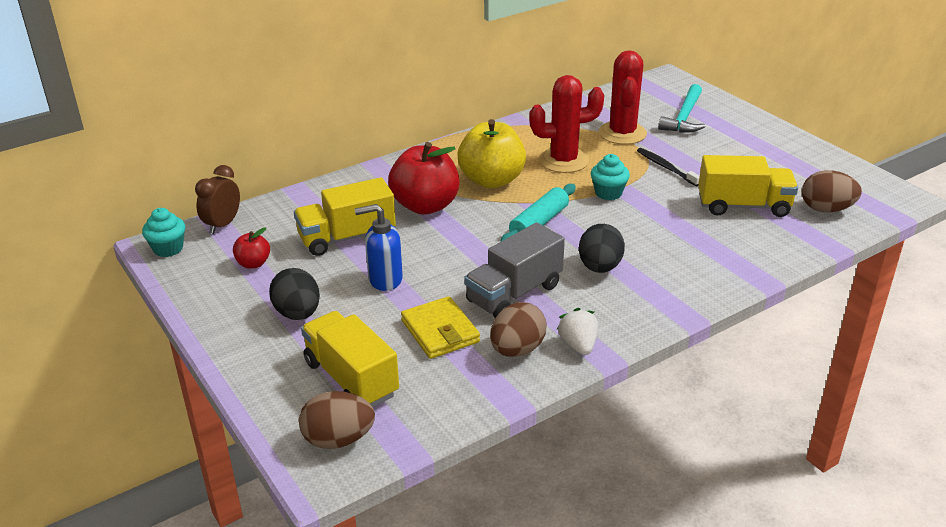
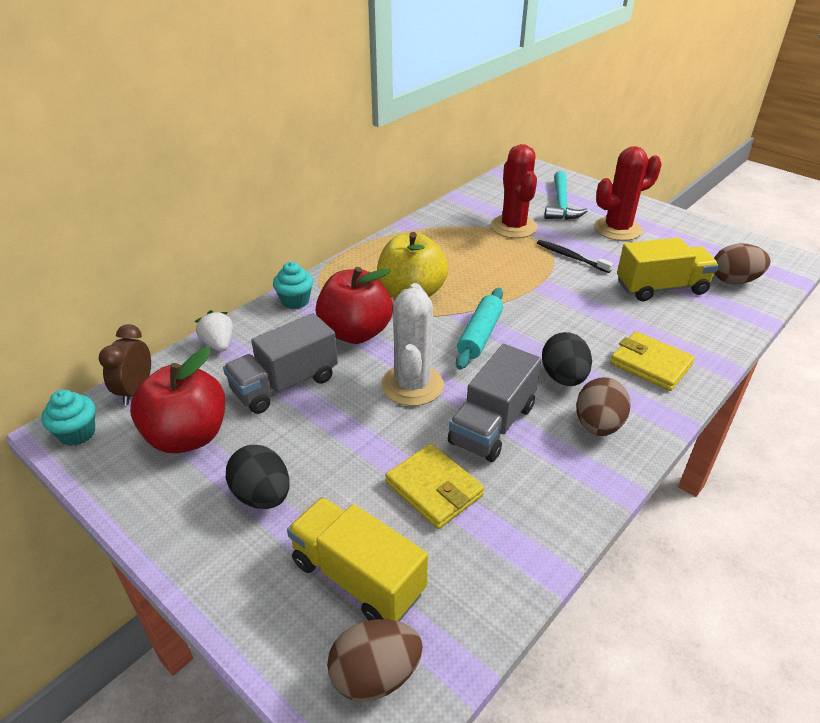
camera: 15 degrees left, 5 degrees up
(253, 263) = (187, 436): red apple -> red apple, size x2.08
(347, 237) = (285, 384): yellow truck -> grey truck
(385, 279) = (346, 431): blue soap dispenser -> none
(457, 253) = (412, 385): none -> white cactus
(517, 350) = (527, 497): brown egg -> brown egg (598, 425)
(564, 161) = (472, 262): red cactus -> red cactus (617, 229)
(578, 345) = (588, 478): white strawberry -> white strawberry (218, 344)
(608, 193) = (531, 292): turquoise cupcake -> turquoise cupcake (295, 301)
(690, 268) = (650, 364): none -> yellow wallet

